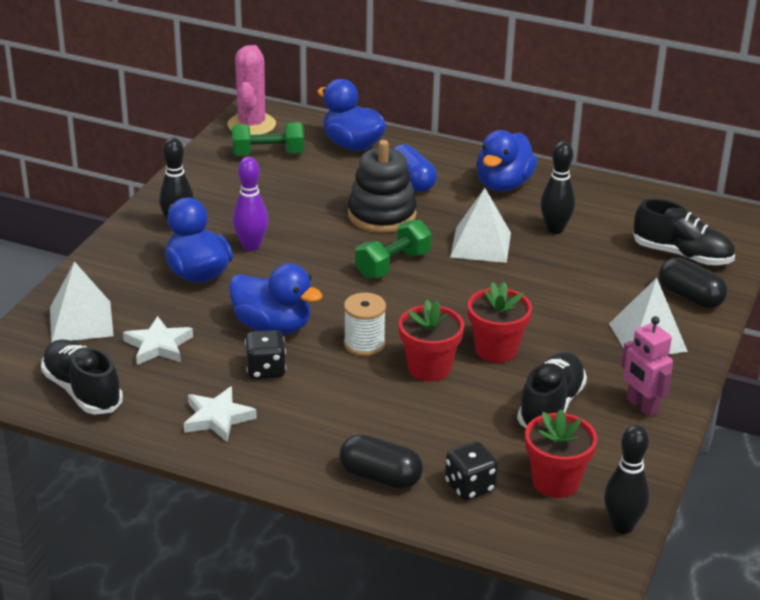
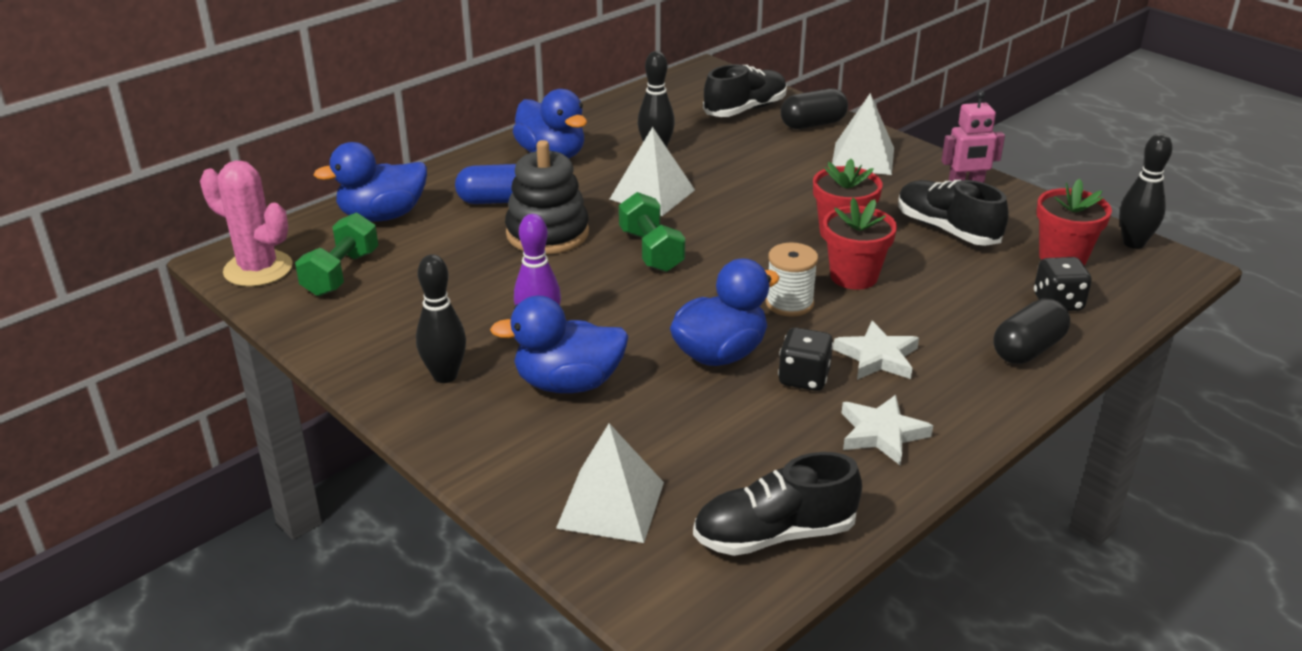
camera: 65 degrees left, 0 degrees up
(158, 345) = (708, 448): white star -> white star (877, 357)

